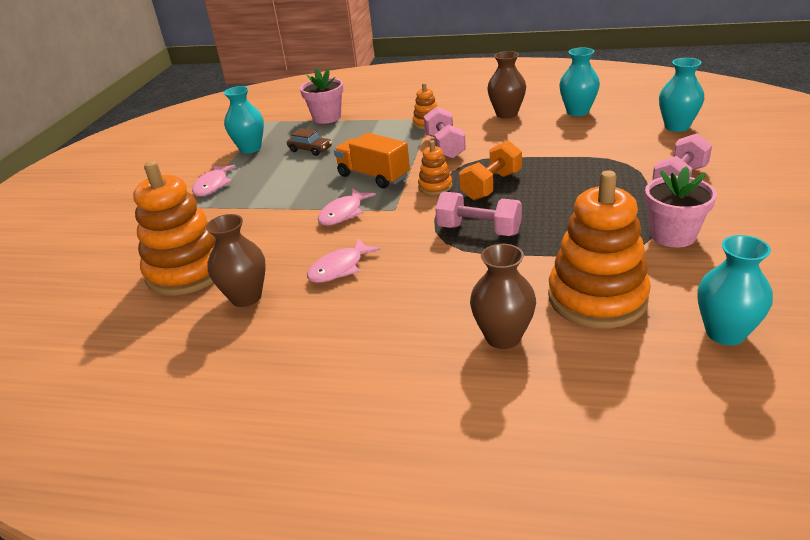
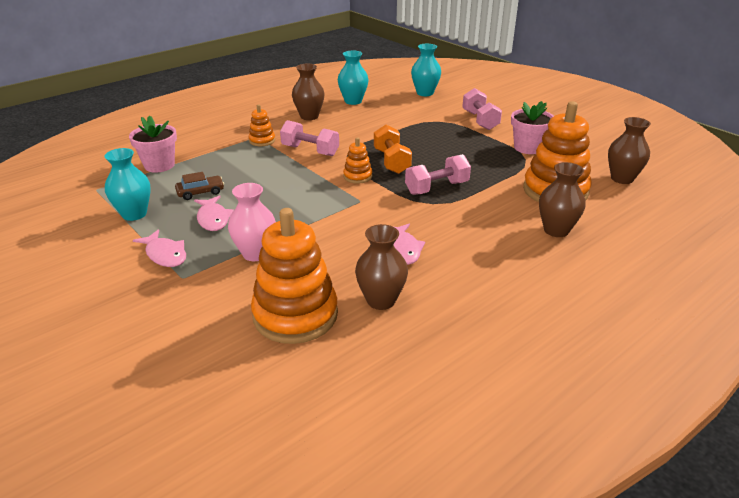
camera: 55 degrees left, 0 degrees up
(252, 213) = (255, 253): none -> pink vase
(343, 213) = (330, 219): pink fish -> pink fish (213, 219)
(373, 176) = (299, 188): orange truck -> none
(725, 333) = (622, 178): turquoise vase -> brown vase

